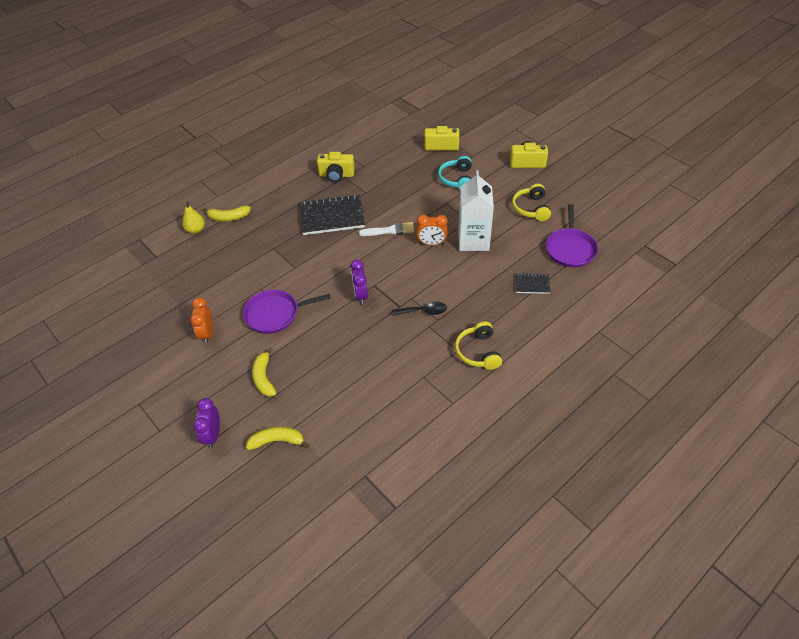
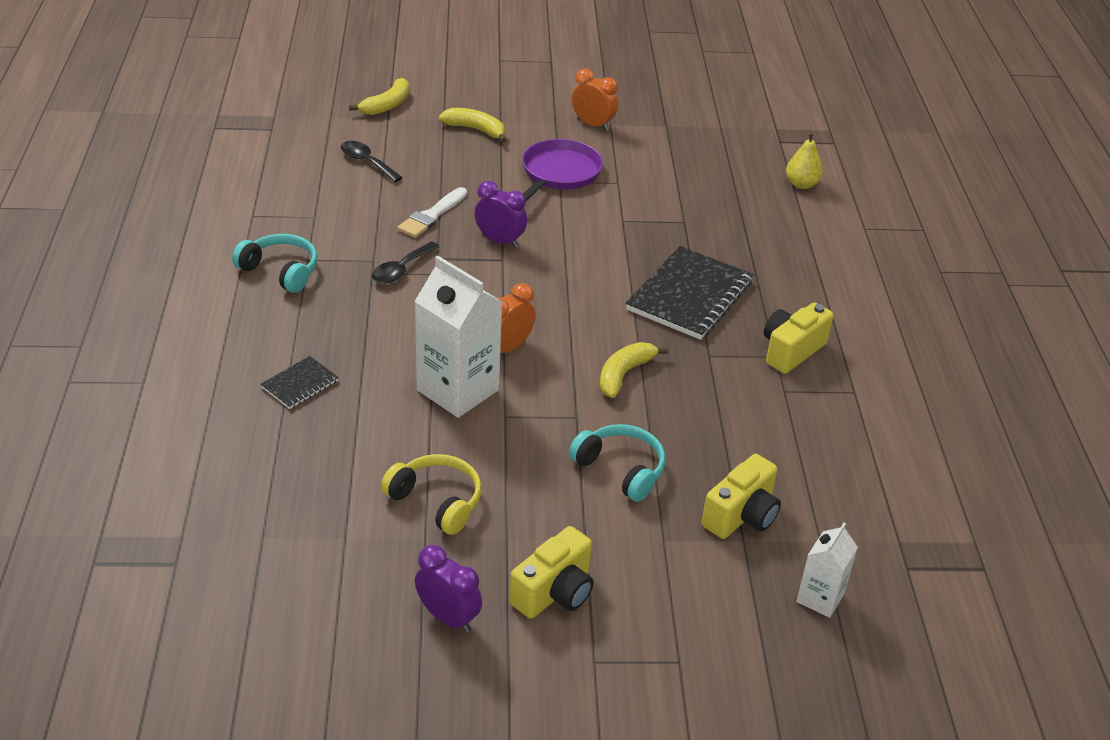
camera: 125 degrees right, 10 degrees down
(213, 435) = (450, 80): purple clock -> purple clock (448, 618)
(228, 217) = (799, 216): yellow banana -> yellow banana (624, 374)
(350, 398) = (366, 162): none -> black spoon
(390, 230) = (588, 328): white brush -> white brush (431, 216)
(454, 118) = (820, 598): none -> white carton
(478, 352) = (280, 271): yellow headphones -> turquoise headphones
(570, 249) = (297, 473): purple pan -> none

